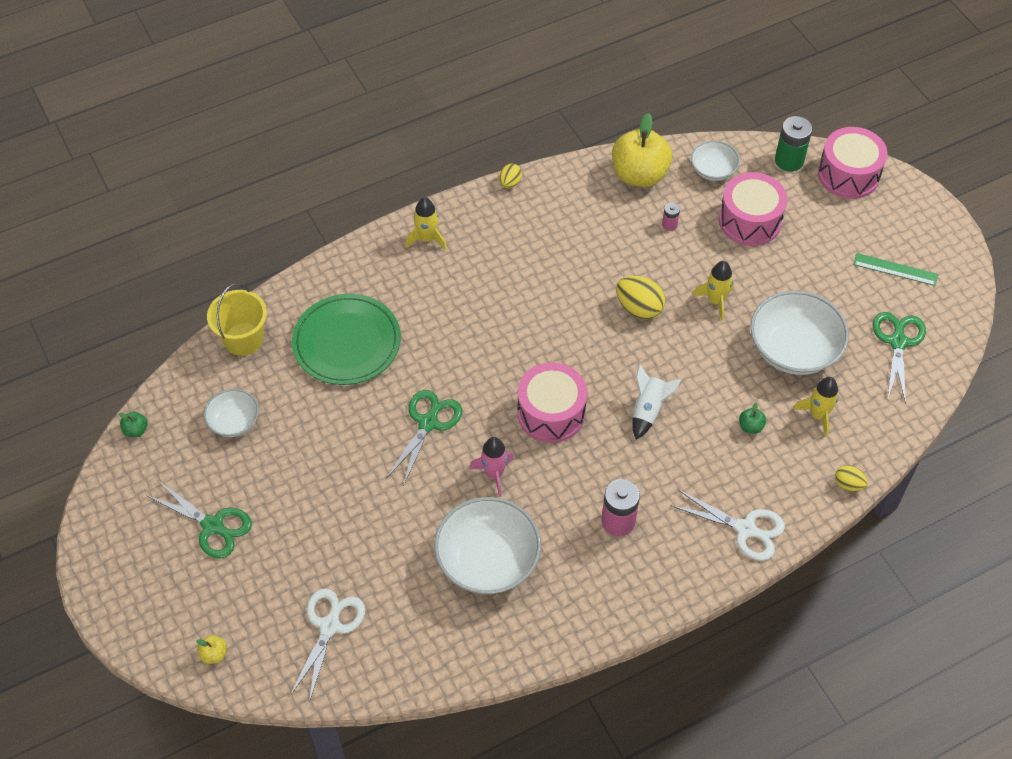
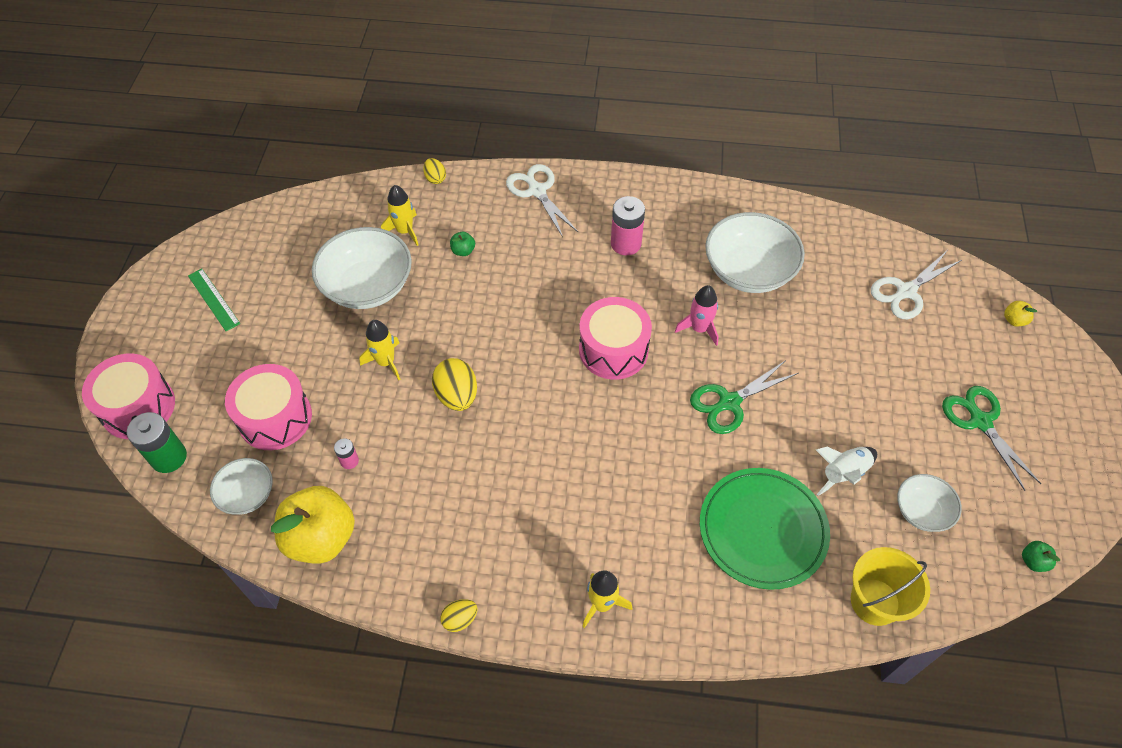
camera: 145 degrees left, 0 degrees up
(648, 410) = (530, 307): white rocket -> white rocket (843, 473)
(898, 341) = (284, 246): green scissors -> none

